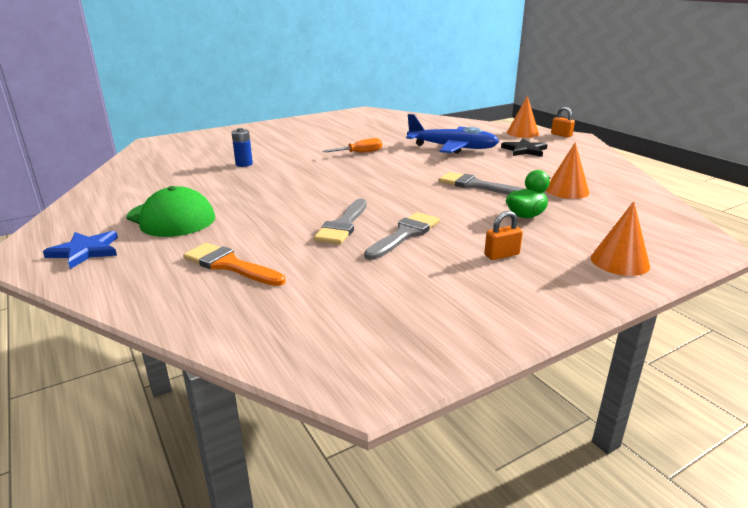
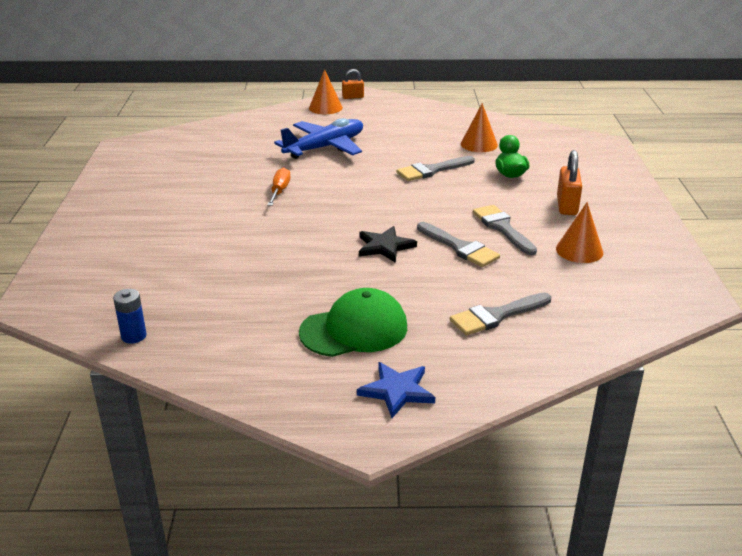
camera: 60 degrees left, 5 degrees up
(229, 265) = (496, 316): orange brush -> grey brush
(244, 164) = (229, 259): blue battery -> blue battery (134, 336)
(501, 255) = (567, 206): orange padlock -> orange padlock, size x1.56
(524, 150) = (372, 124): black star -> black star (385, 246)
(619, 261) = (605, 175): orange cone -> orange cone (579, 250)

